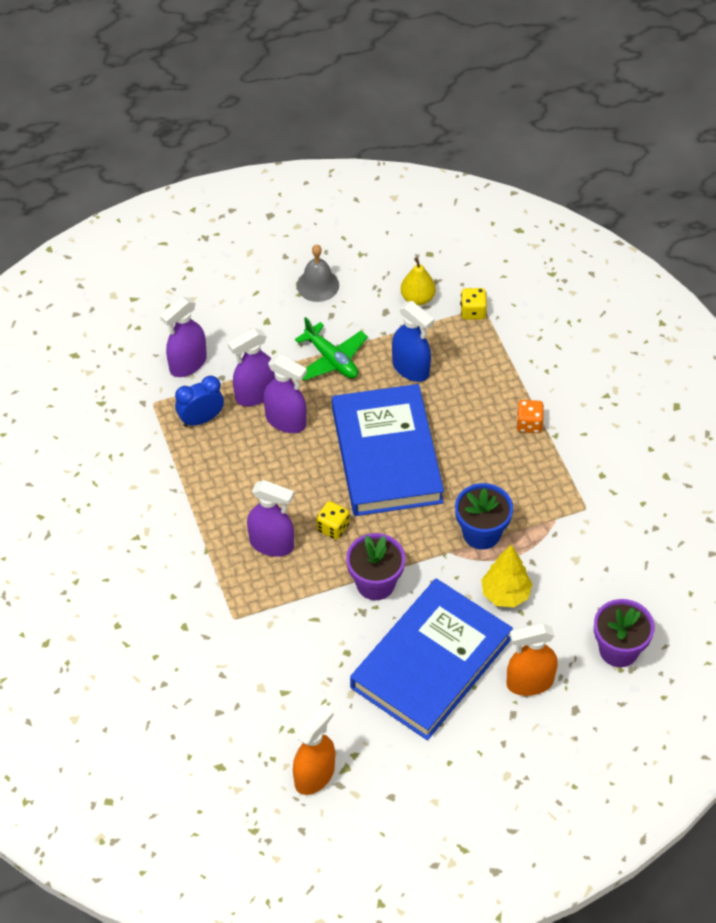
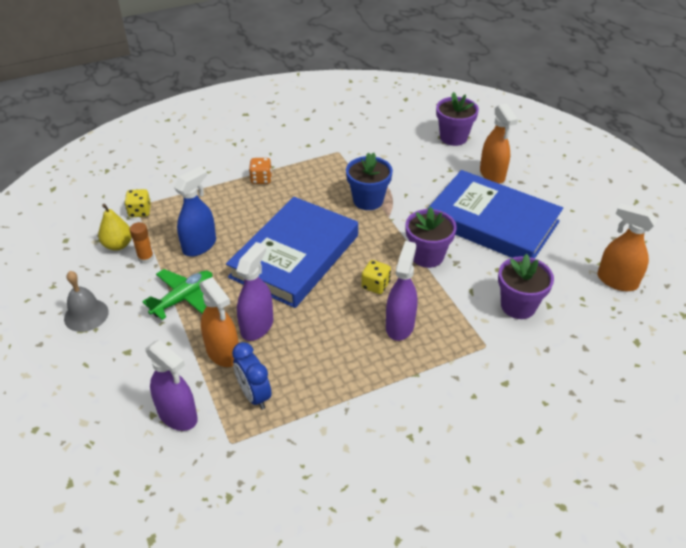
camera: 95 degrees left, 10 degrees down
(255, 394) = (223, 353): purple spray bottle -> orange spray bottle
(286, 661) = (518, 306): none -> purple flower pot
(386, 455) = (295, 256): blue book -> blue book turned 45 degrees counterclockwise
(395, 324) = (146, 258): none -> orange glue stick
(505, 594) = (421, 187): yellow tree -> none

